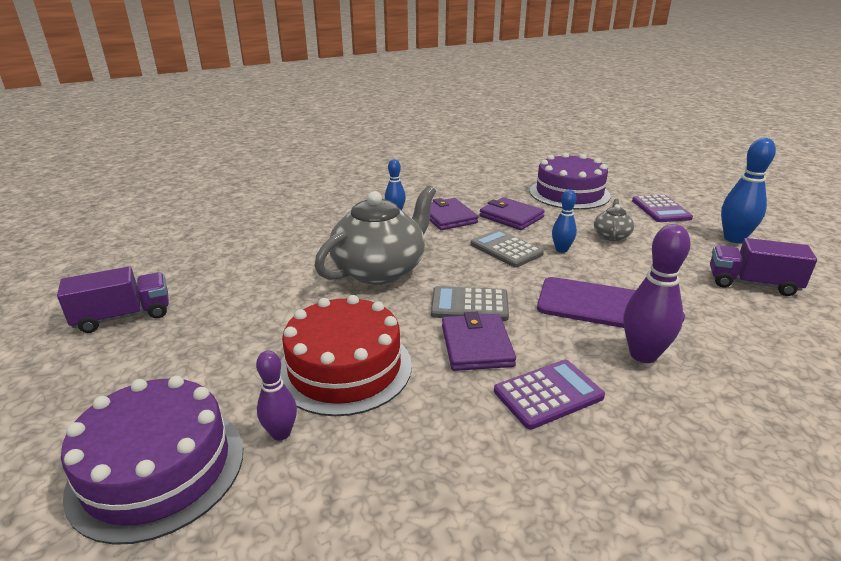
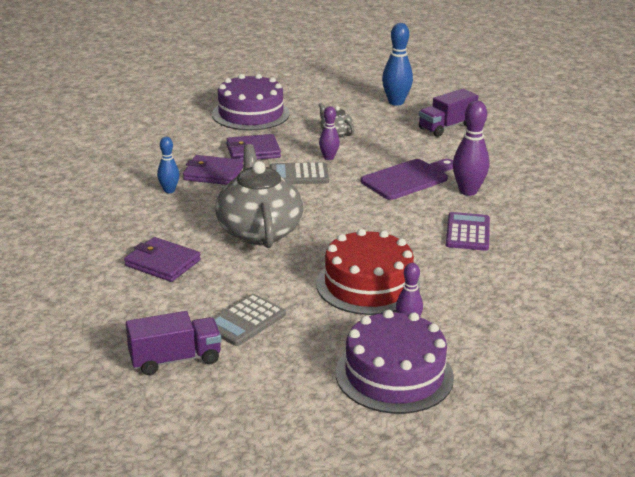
camera: 55 degrees left, 0 degrees up
(124, 316) = (175, 359): purple truck -> purple truck turned 60 degrees clockwise
(469, 305) = (352, 217): grey calculator -> grey calculator (245, 321)
(477, 345) = (399, 234): purple wallet -> purple wallet (162, 263)
(561, 250) = (329, 157): blue bowling pin -> purple bowling pin
(661, 209) = (326, 100): purple calculator -> none

